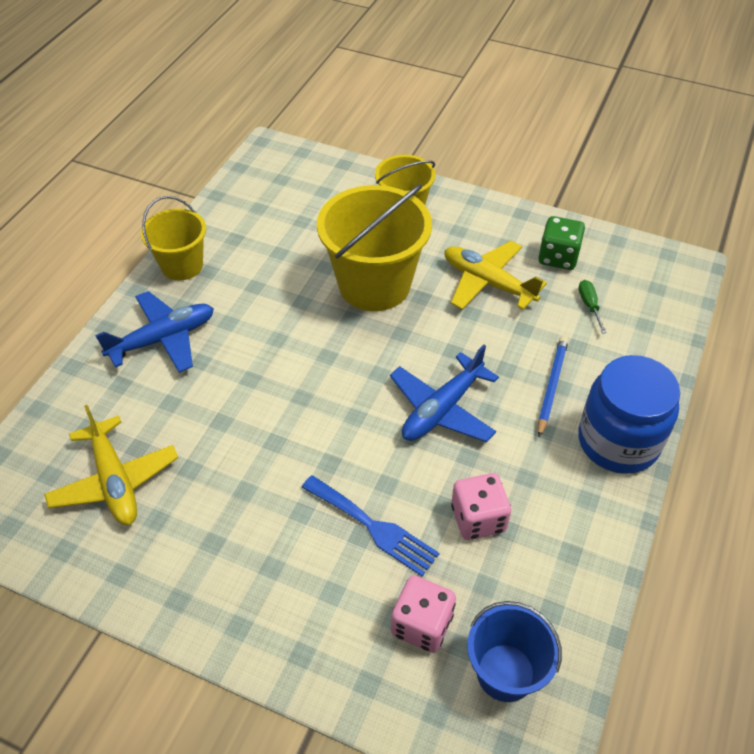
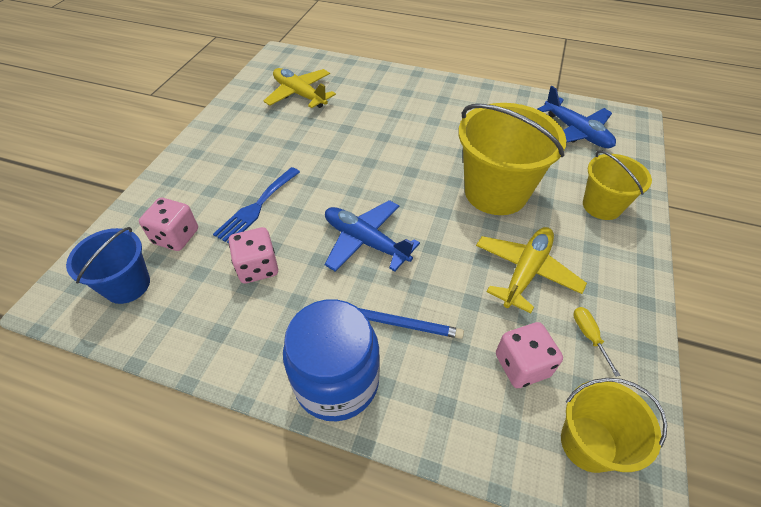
camera: 85 degrees right, 0 degrees up
(115, 481) = (299, 94): yellow plane -> yellow plane turned 75 degrees clockwise
(163, 339) = (411, 96): blue plane -> blue plane (576, 132)
(182, 265) = (481, 94): yellow bucket -> yellow bucket (588, 443)
(558, 257) = (589, 336): green dice -> yellow screwdriver
(589, 306) = (522, 365): green screwdriver -> pink dice

